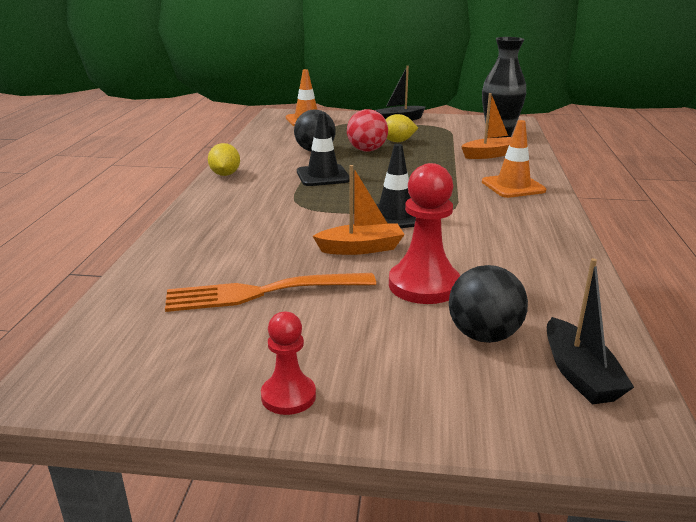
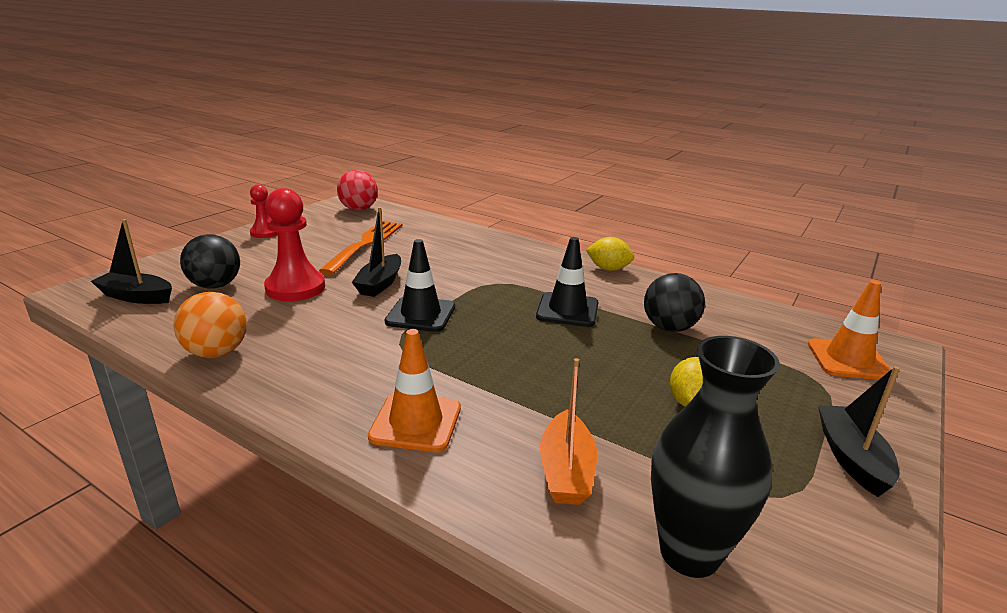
camera: 115 degrees right, 0 degrees up
(361, 248) = (380, 284): orange boat -> black boat
(367, 150) = (653, 363): red ball -> red ball (359, 209)
(566, 268) = (217, 353): none -> orange ball

